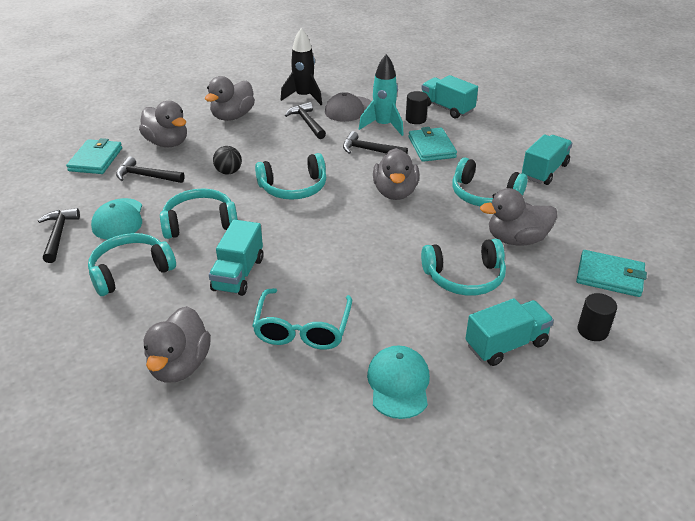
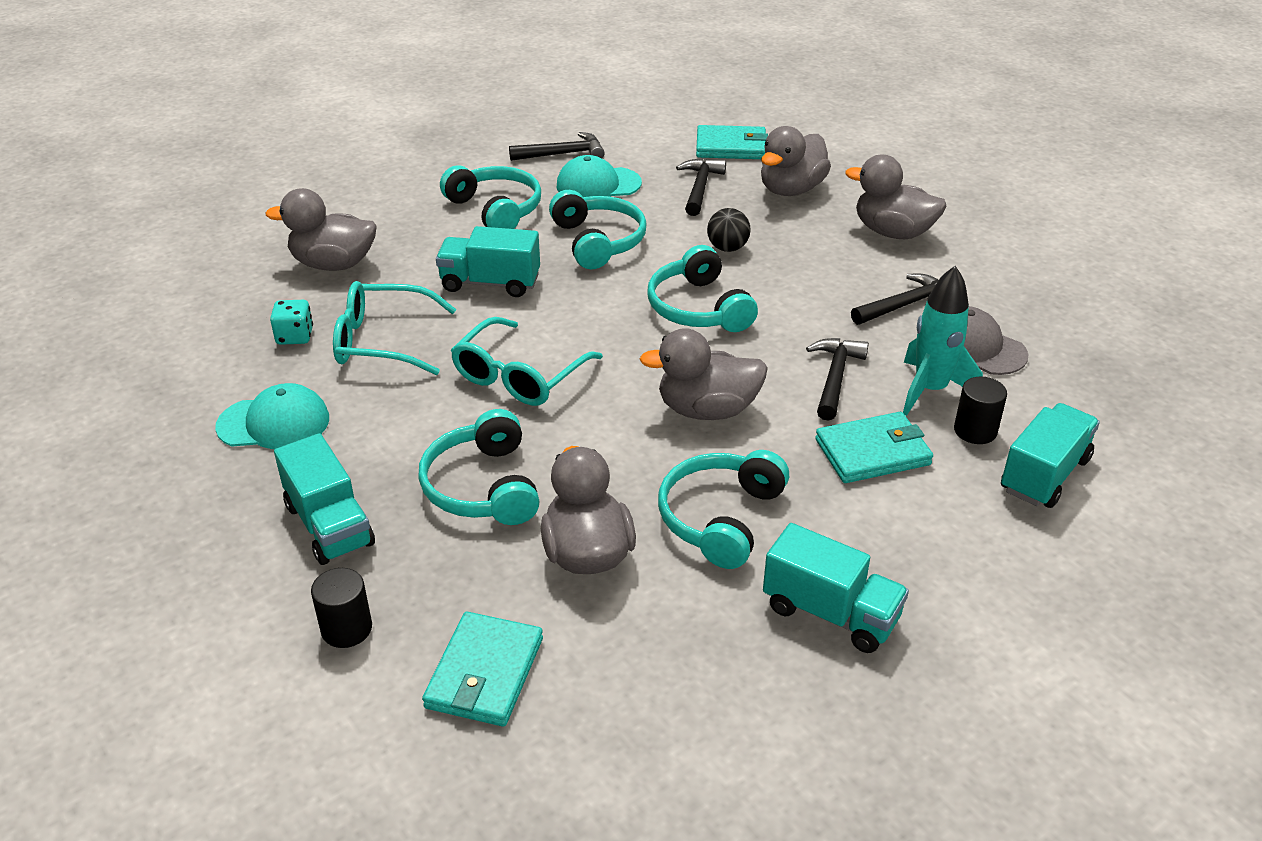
camera: 85 degrees right, 0 degrees up
(285, 382) = (295, 336): none -> turquoise dice
(304, 97) = (997, 294): black rocket -> none
(354, 261) = (519, 376): none -> turquoise glasses

